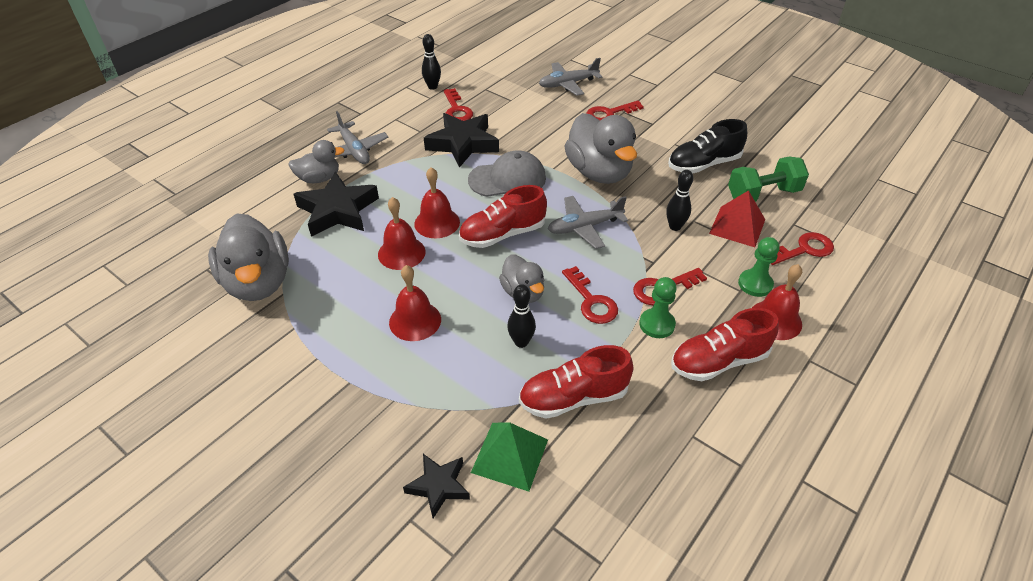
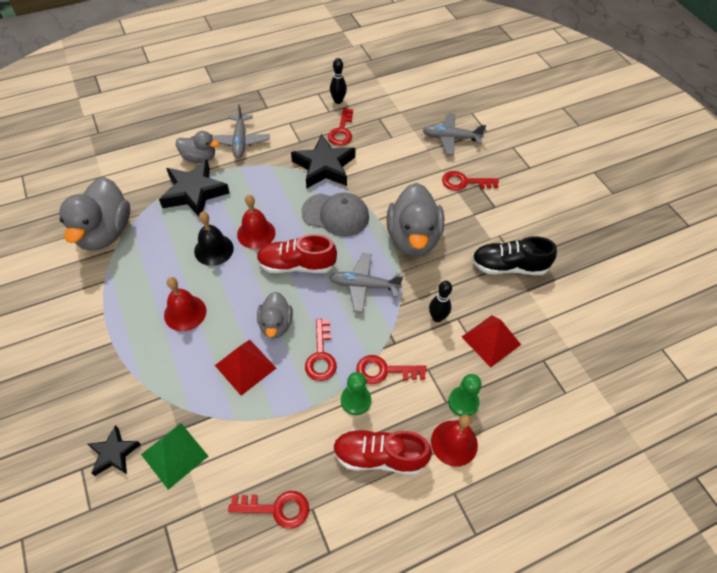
camera: 25 degrees right, 10 degrees up
(401, 253) = (214, 249): red bell -> black bell
(521, 342) = (245, 366): black bowling pin -> red pyramid
(573, 398) = (249, 432): red shoe -> none
(763, 194) = (539, 319): green dumbbell -> none
(804, 249) = (532, 389): red key -> red key (276, 508)

